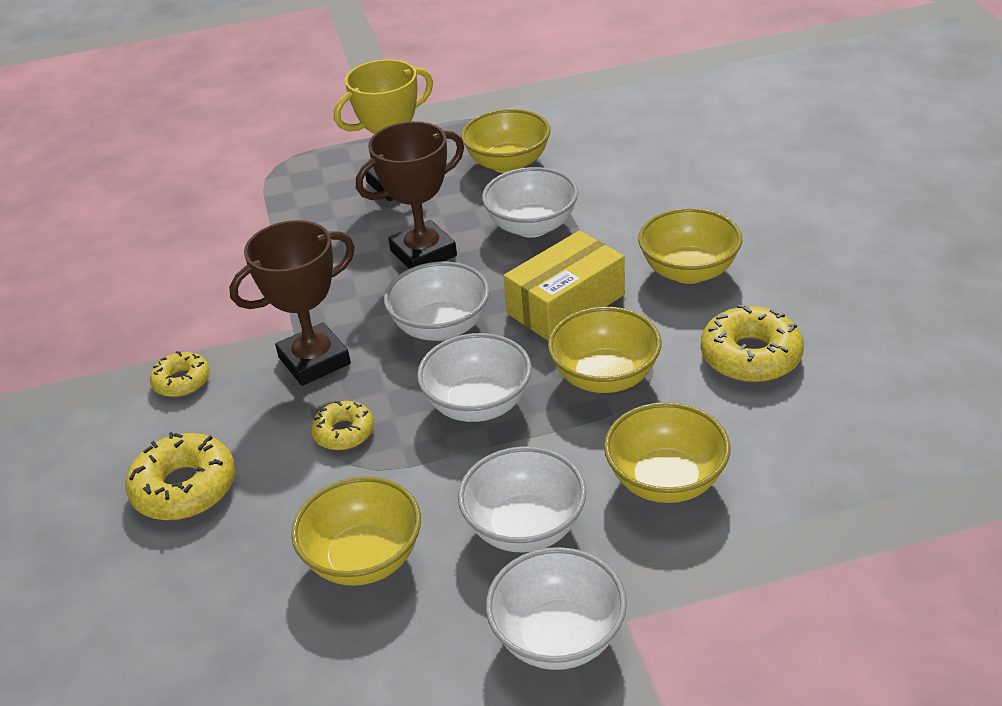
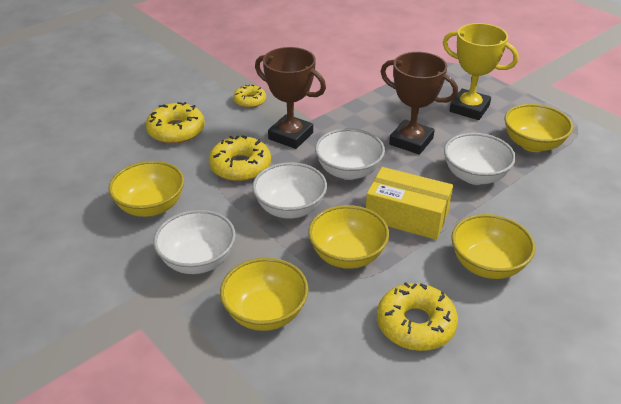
camera: 60 degrees right, 0 degrees up
(344, 432) = (240, 166): yellow donut -> yellow donut, size x1.65
(558, 637) = (119, 301): white bowl -> none

